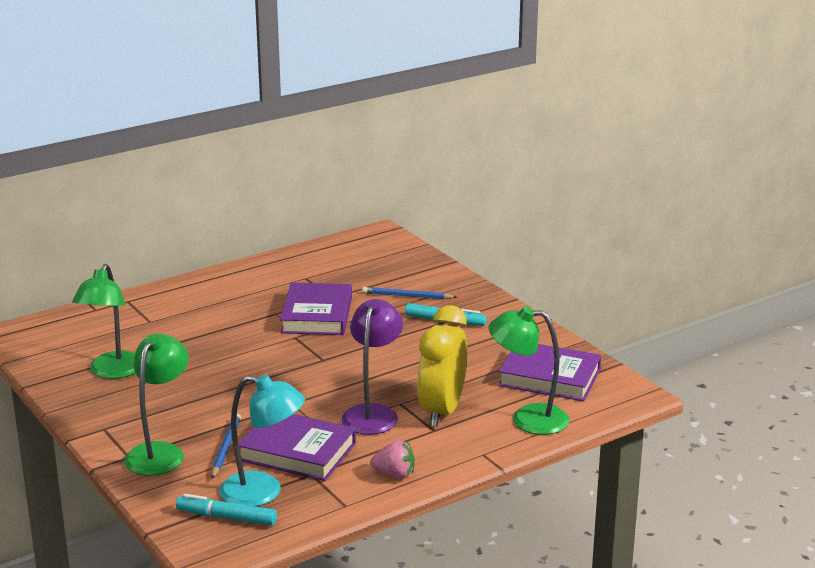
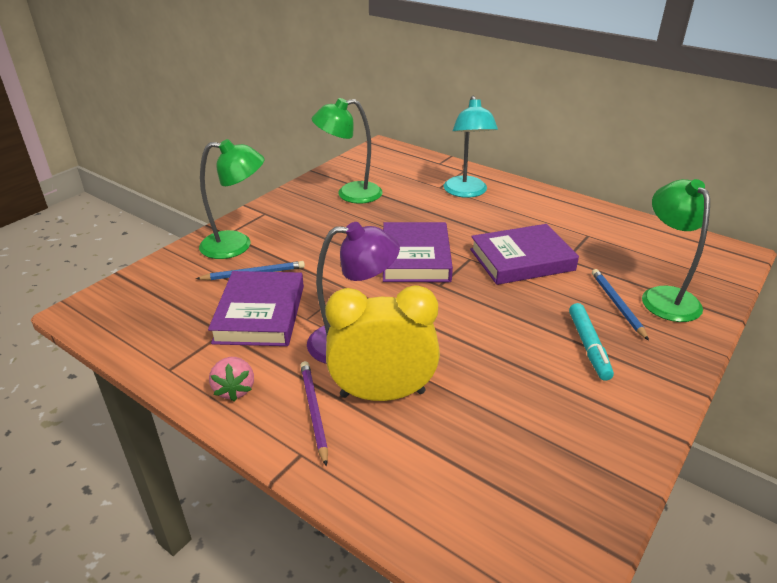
camera: 70 degrees right, 10 degrees up
(226, 517) = (140, 304): turquoise marker -> none
(263, 492) = (184, 313): turquoise lamp -> turquoise lamp (466, 192)
(442, 442) = (313, 411): none -> purple pencil
(528, 419) = (403, 480): green lamp -> green lamp (664, 296)
(549, 377) = (524, 478): purple book -> purple book (415, 257)

